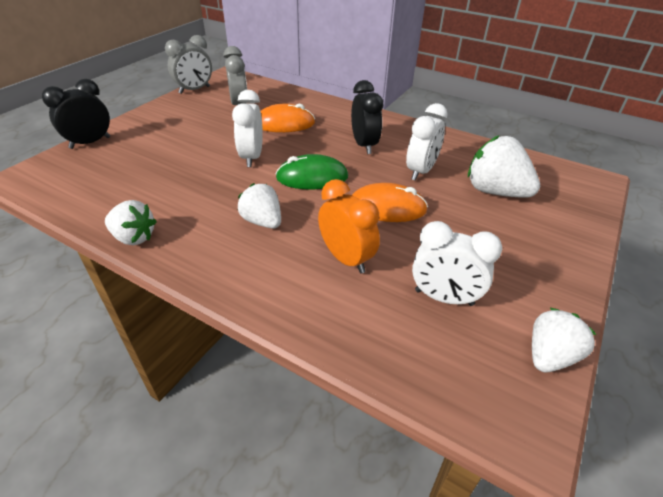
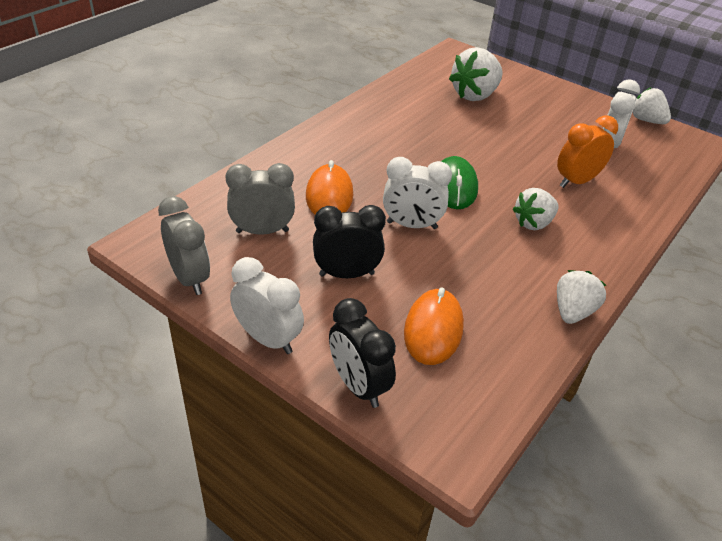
camera: 85 degrees left, 0 degrees up
(364, 145) = (390, 146): black clock -> black clock (346, 274)
(387, 207) = (503, 151): orange mouse -> orange mouse (433, 329)
(420, 171) = (443, 123): white clock -> white clock (268, 339)

